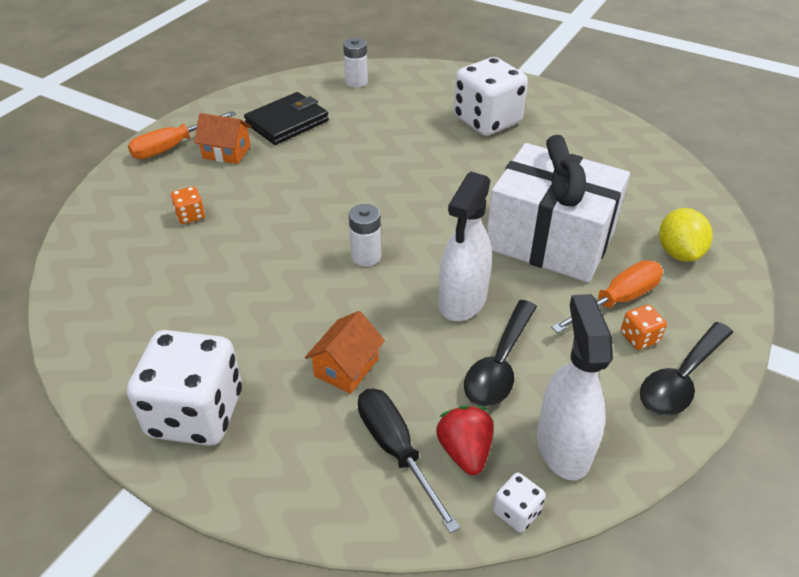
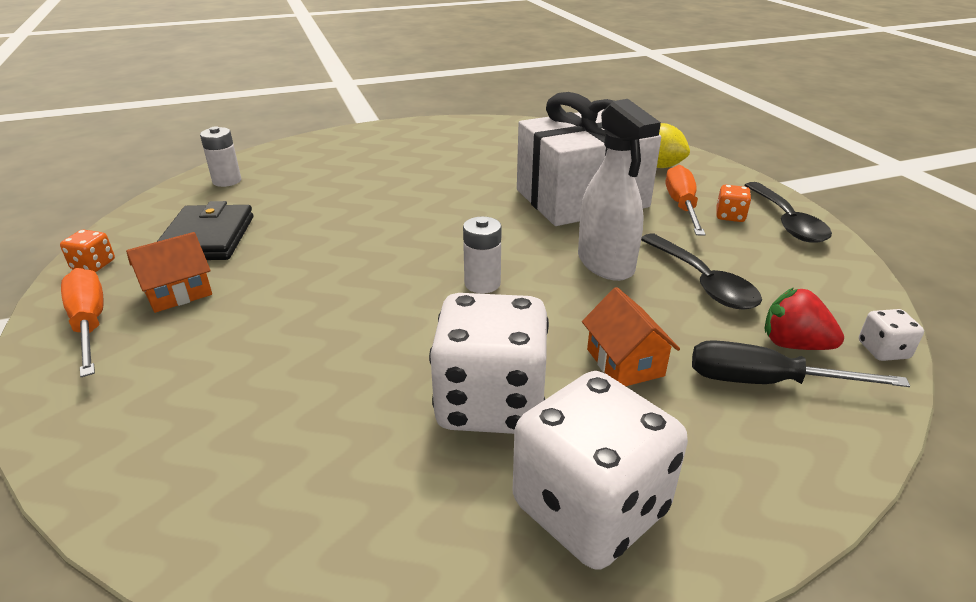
camera: 50 degrees left, 10 degrees down
(173, 146) = (90, 324): orange screwdriver -> orange screwdriver turned 150 degrees clockwise
(190, 215) = (239, 364): orange dice -> orange dice (93, 265)
(487, 121) = (399, 157): white dice -> white dice (490, 403)
(563, 446) = (821, 296): white spray bottle -> none

